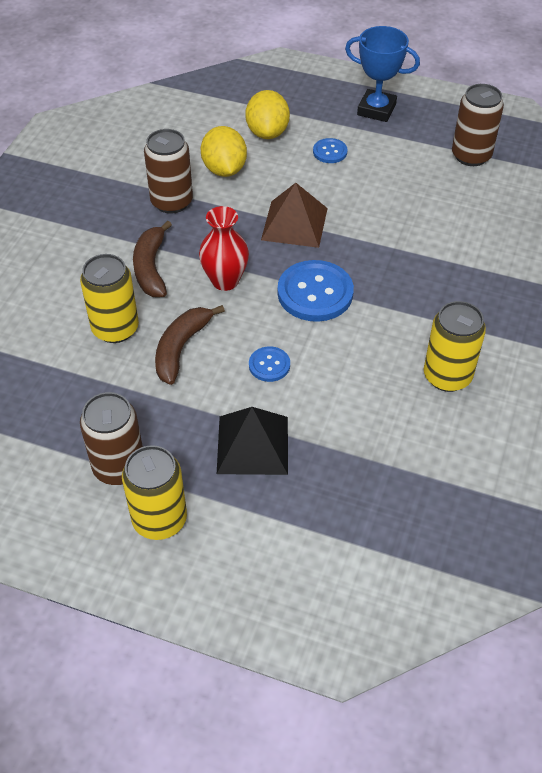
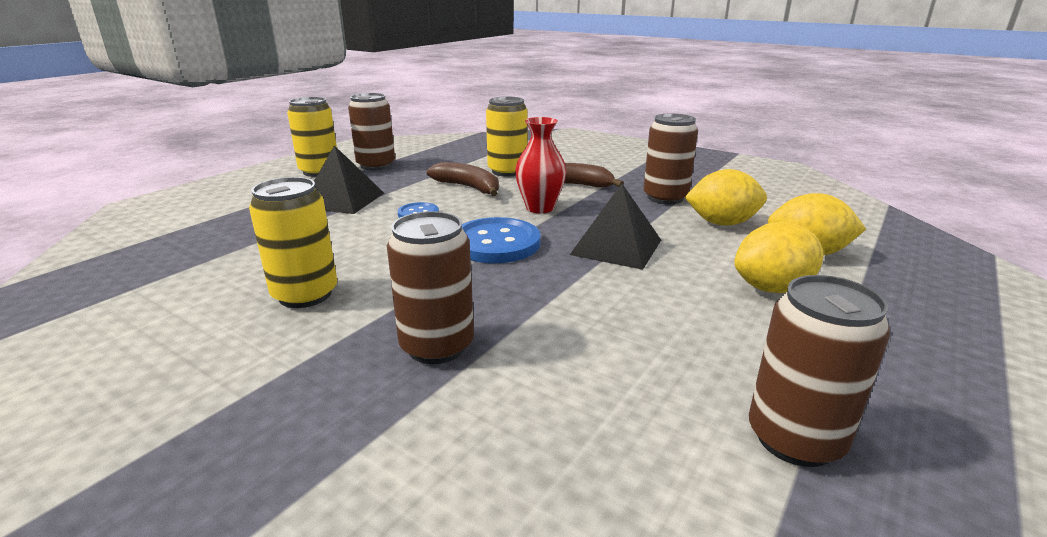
camera: 105 degrees right, 25 degrees down
(294, 223) = (616, 247): brown pyramid -> black pyramid
(330, 152) = (772, 288): blue button -> yellow lemon
(376, 110) = (918, 349): blue trophy -> none
(469, 285) = (437, 346): none -> brown can

